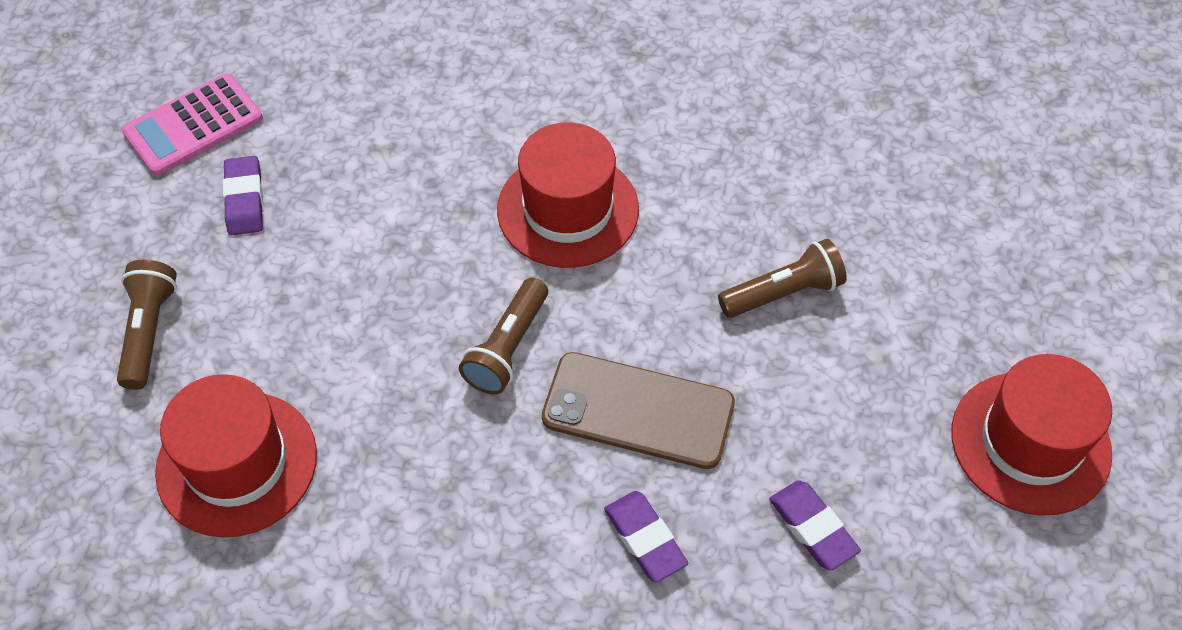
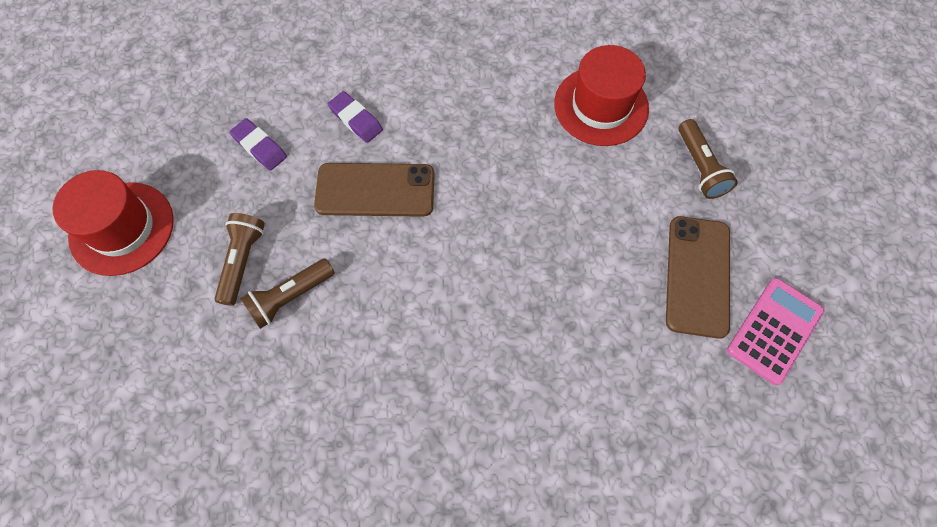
camera: 165 degrees right, 10 degrees up
(244, 199) = (697, 276): purple eraser -> brown phone
(507, 348) = (470, 210): brown flashlight -> brown flashlight (242, 261)
(568, 209) = (461, 328): red hat -> none

